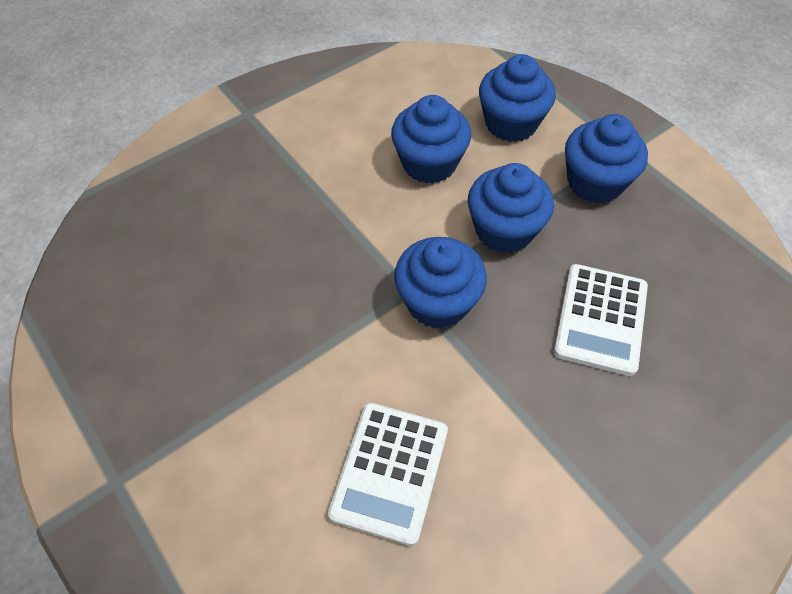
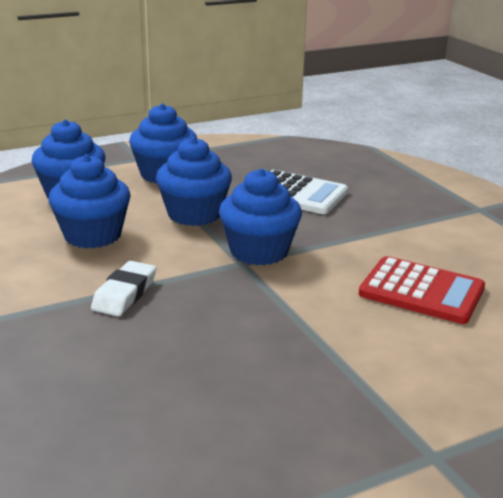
camera: 80 degrees left, 30 degrees down
(329, 214) = (124, 294): none -> white eraser
(390, 472) = (421, 291): white calculator -> red calculator

